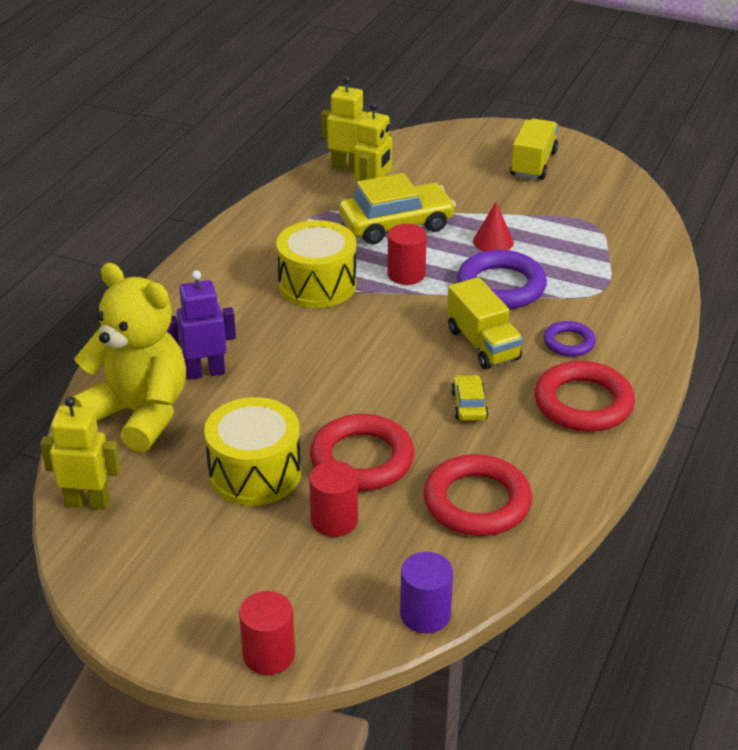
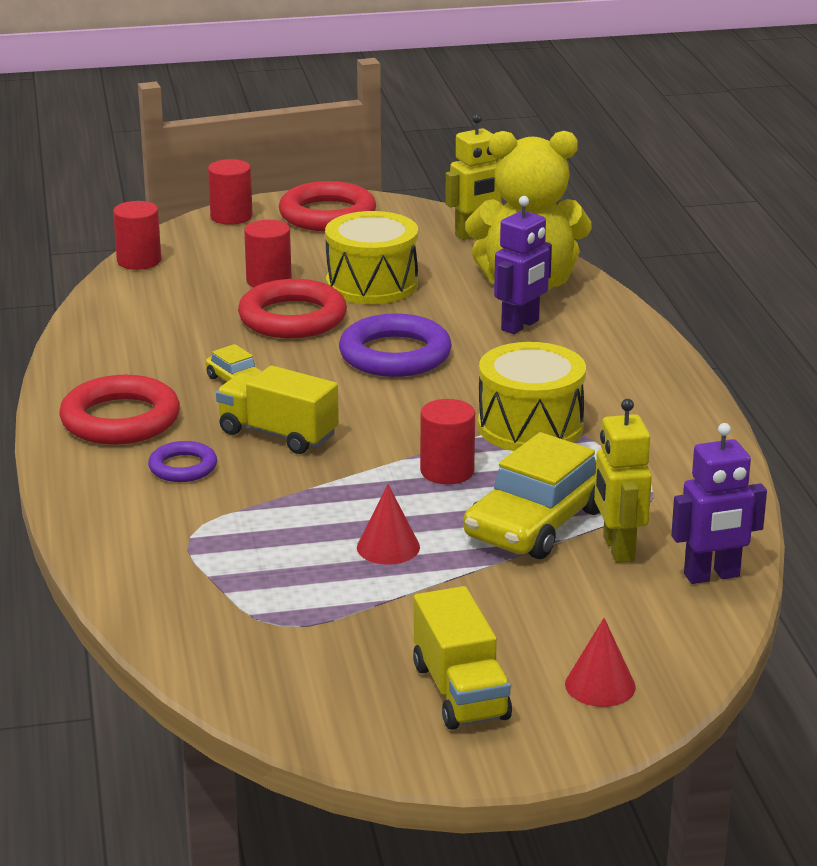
camera: 145 degrees right, 10 degrees down
(347, 167) = (712, 576): yellow robot -> purple robot
(425, 614) = (139, 261): purple cylinder -> red cylinder
(467, 145) = (600, 685): none -> red cone
(477, 502) = (159, 324): red ring -> red ring (327, 215)
(501, 286) = (320, 497): purple ring -> purple ring (395, 355)

